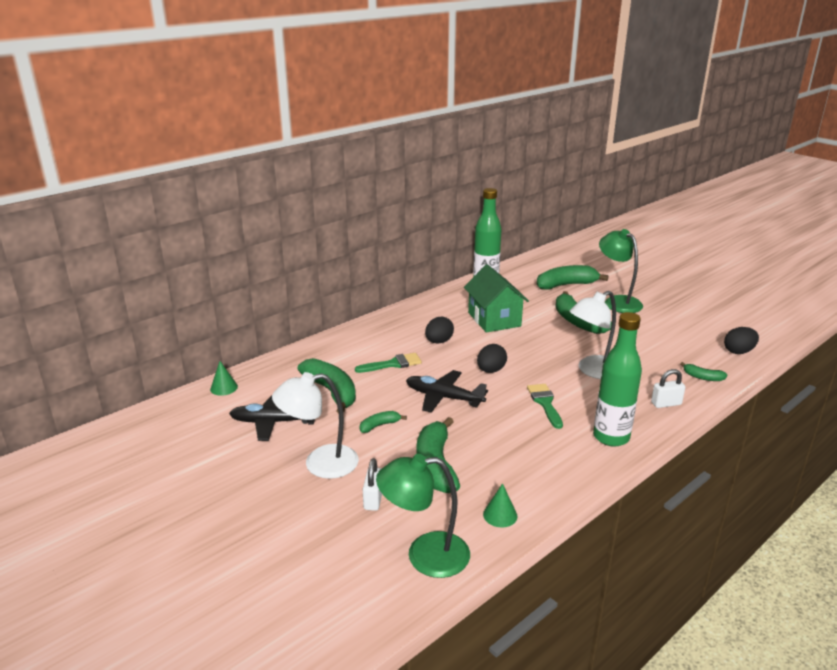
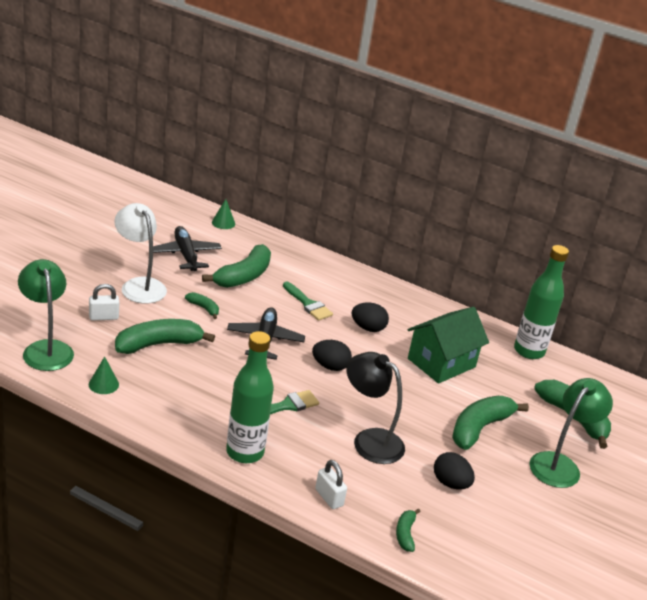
camera: 65 degrees right, 5 degrees up
(592, 371) = (369, 440): white lamp -> black lamp
(738, 351) = (493, 576): black egg -> black egg (450, 483)

